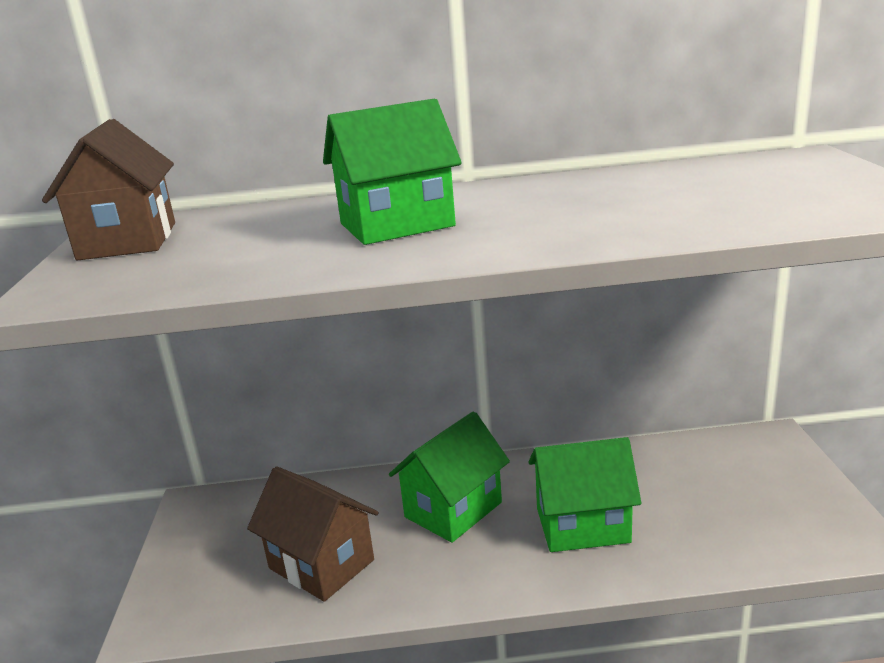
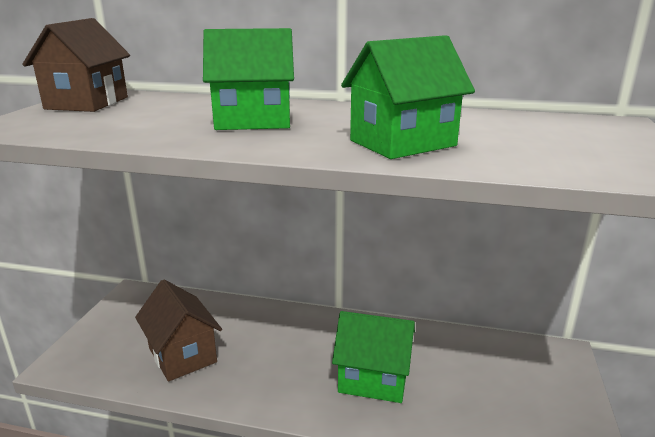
camera: 15 degrees right, 0 degrees up
(453, 510) = (290, 342): green house -> green house (402, 143)

